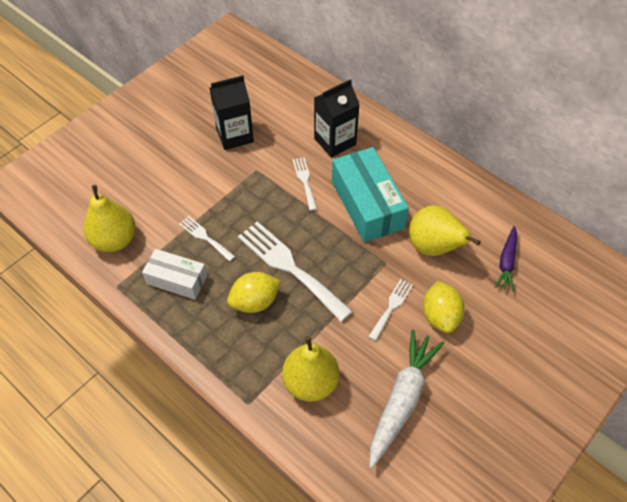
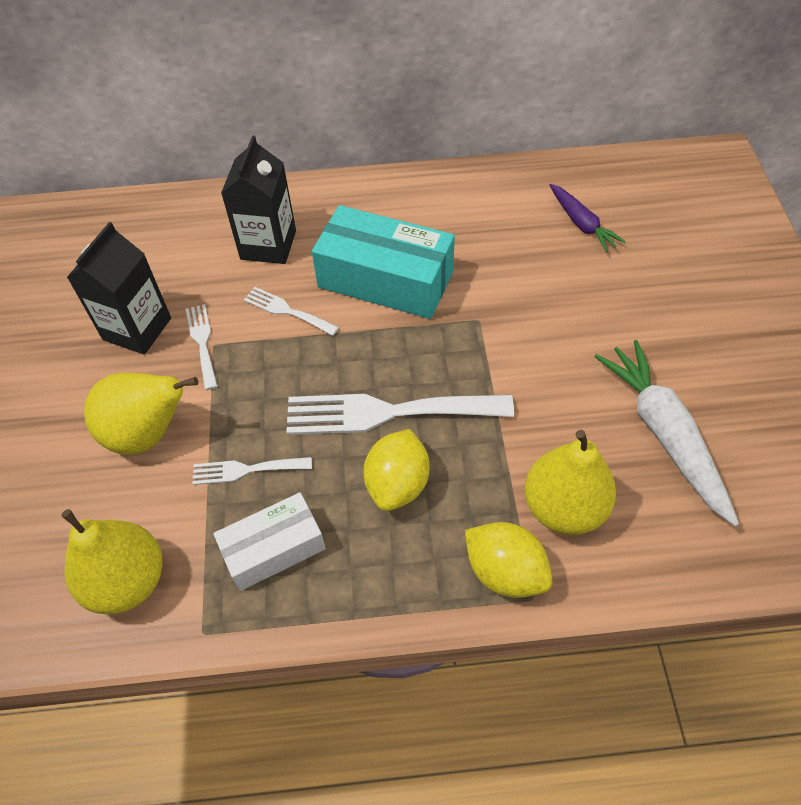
camera: 45 degrees left, 0 degrees up
(391, 307) = (539, 356): white fork -> white fork (202, 342)
(434, 247) = (502, 265): yellow pear -> yellow pear (148, 433)
(440, 316) = (592, 323): yellow lemon -> yellow lemon (505, 571)

